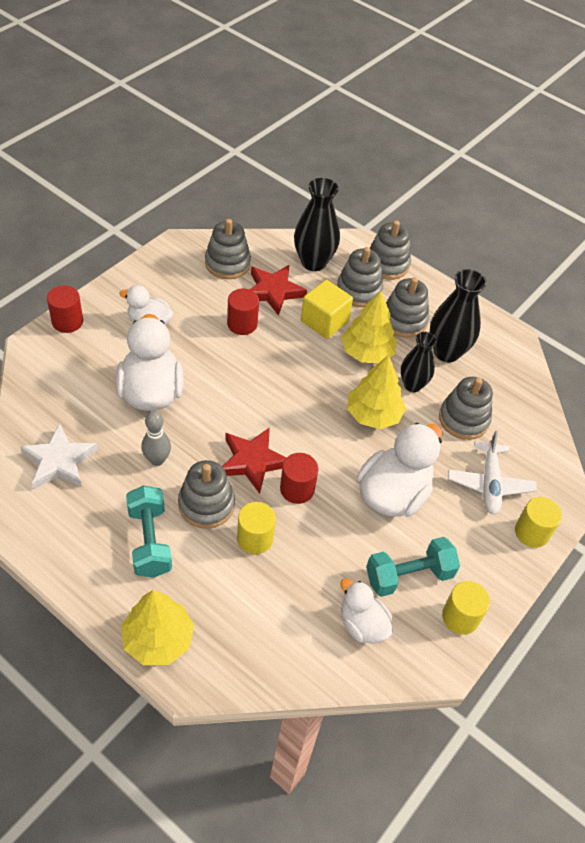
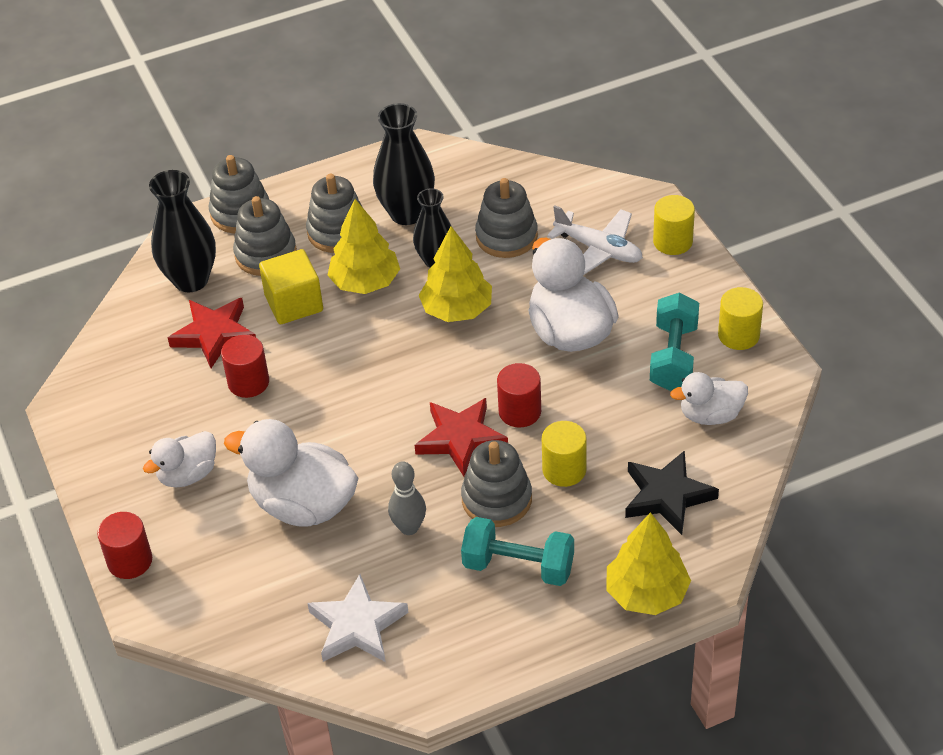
camera: 55 degrees left, 5 degrees down
(227, 263) = (136, 364): grey stacking toy -> none
(262, 621) = (667, 496): none -> black star

